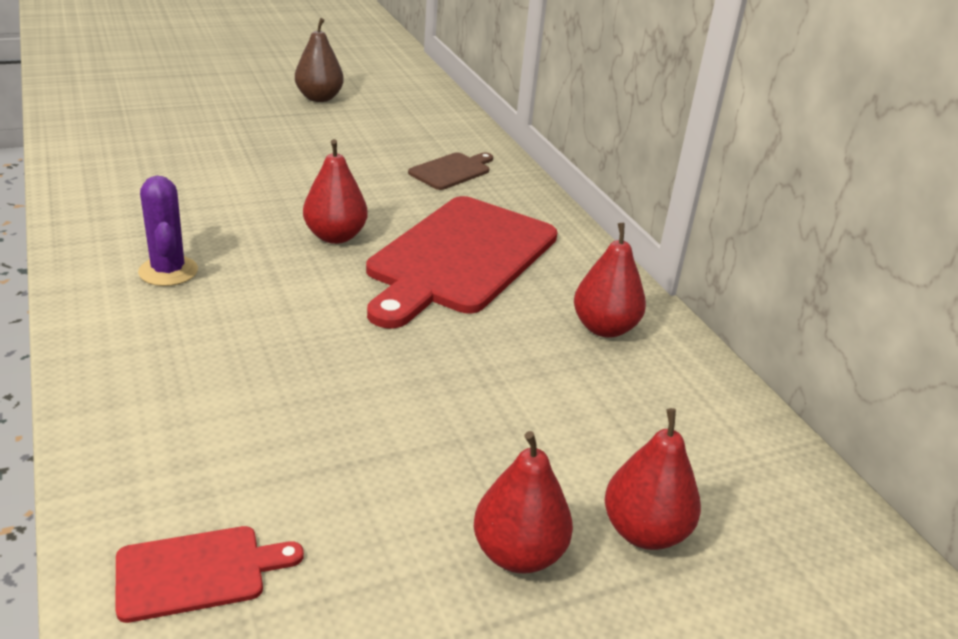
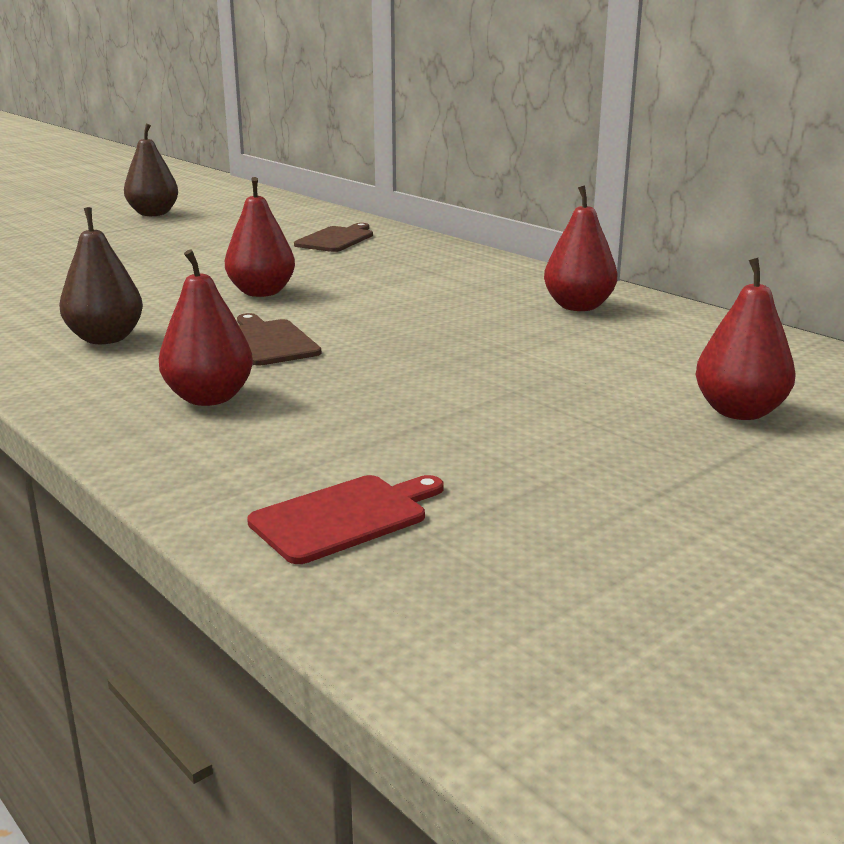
camera: 15 degrees left, 10 degrees down
(168, 271) = (106, 339): purple cactus -> brown pear
(295, 310) = (269, 342): none -> brown cutting board
(460, 258) = (400, 287): red cutting board -> none
(518, 554) = (643, 445): red pear -> red pear (209, 398)

